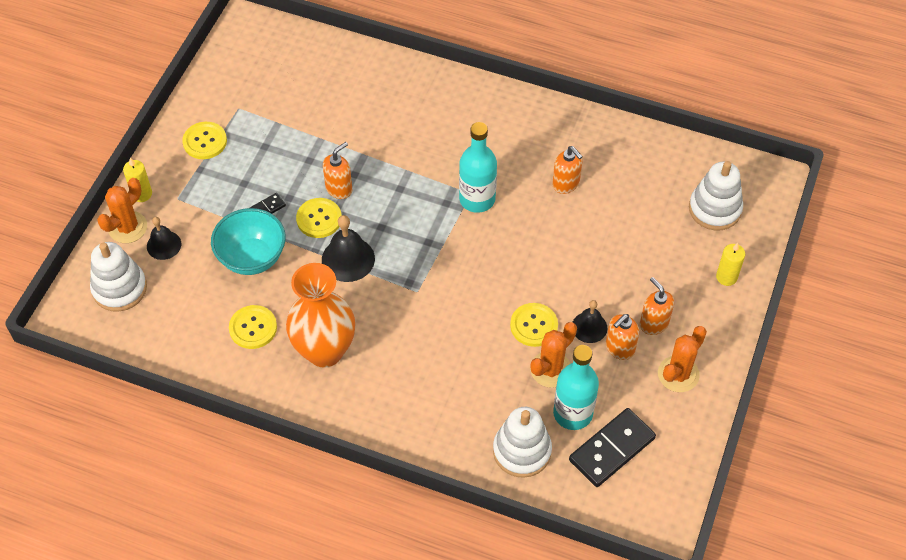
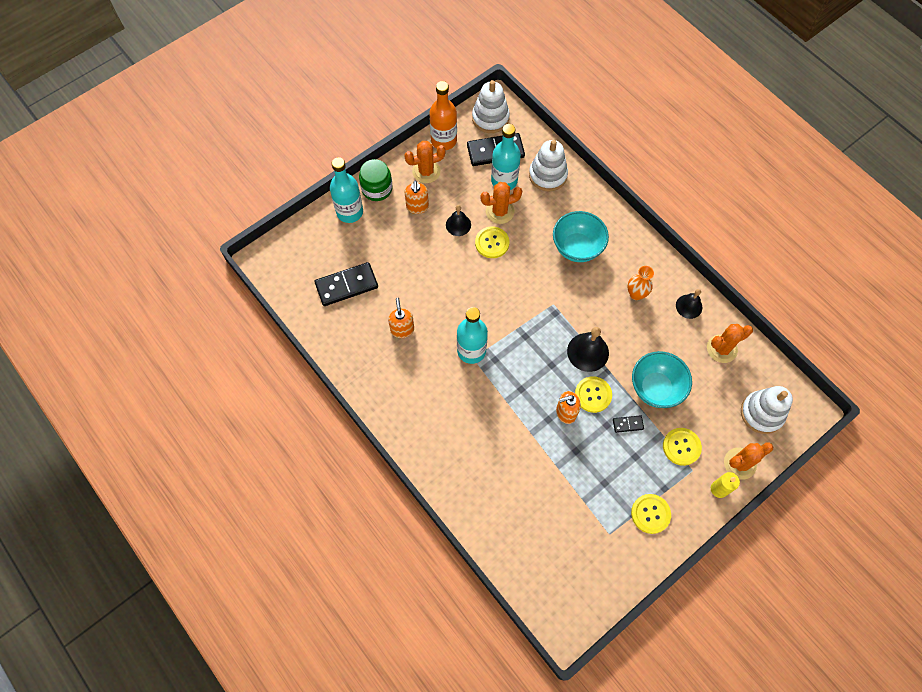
camera: 150 degrees left, 10 degrees up
(164, 245) = (717, 433): black bell -> black bell (689, 306)
(192, 337) = (722, 349): none -> orange cactus
(253, 328) = (677, 334): yellow button -> yellow button (681, 447)
(325, 351) = (636, 294): orange vase -> orange vase, size x0.49
(427, 372) = (577, 248): none -> turquoise bowl
(619, 348) = (449, 203): orange soap dispenser -> none
(661, 198) = (346, 285): none -> black domino
(689, 429) = (444, 140): none -> orange bottle
(714, 209) = (318, 259): white stacking toy -> white stacking toy (490, 118)
(719, 321) = (377, 188): none -> green jar
(726, 277) = (350, 212): yellow candle -> turquoise bottle

